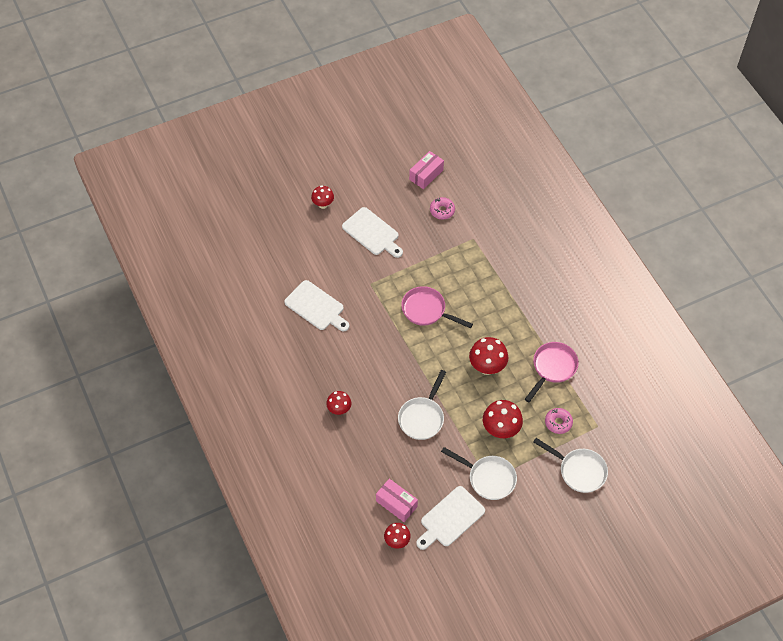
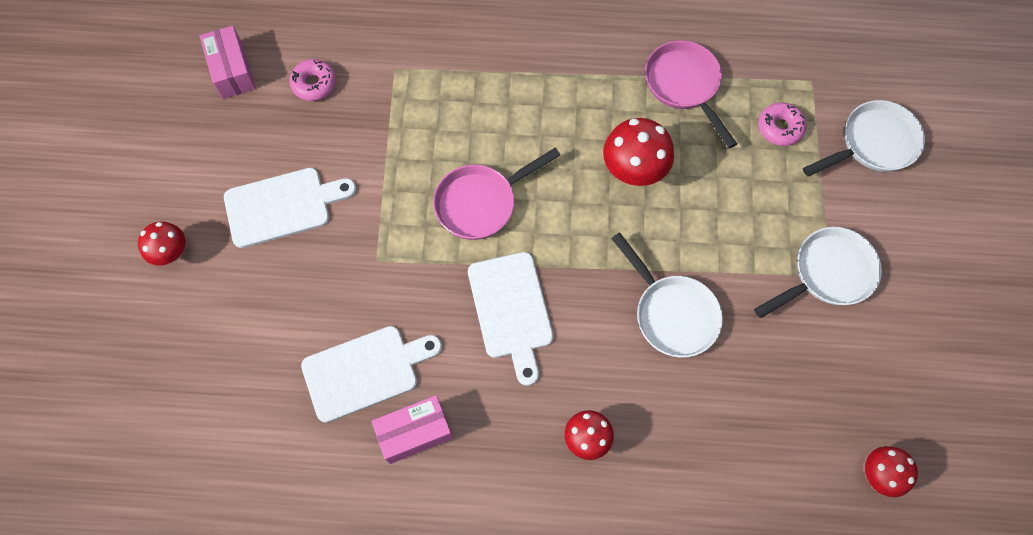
camera: 60 degrees left, 10 degrees up
(396, 504) = (810, 439): pink box -> pink box (414, 433)
(450, 518) = (873, 368): white cutting board -> white cutting board (511, 310)
(500, 430) = (752, 211): red mushroom -> none

